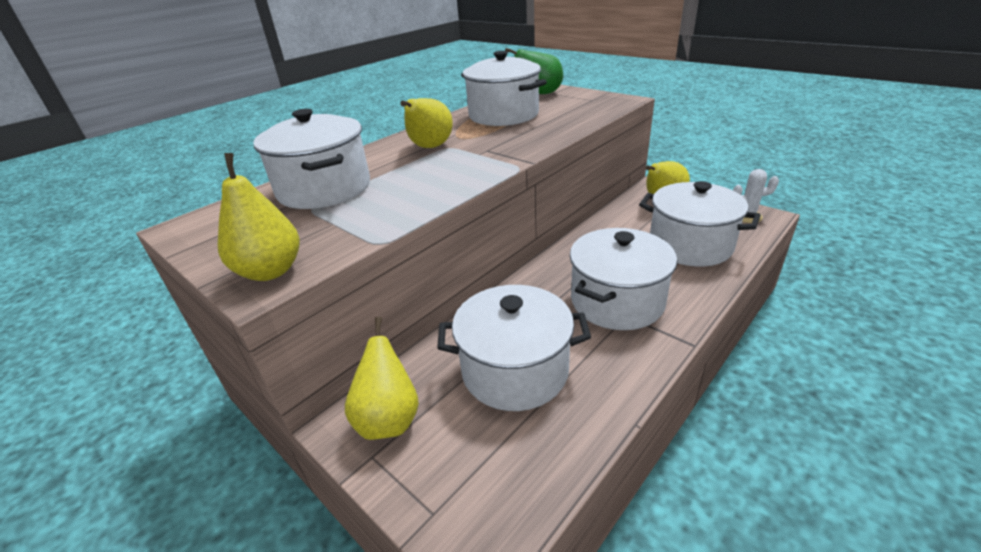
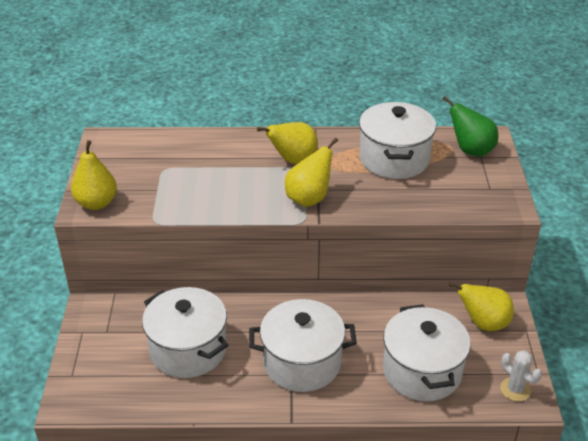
camera: 45 degrees right, 5 degrees up
(324, 189) = (189, 157): white pot -> none
(389, 419) = (108, 322): yellow pear -> yellow pear (309, 198)

